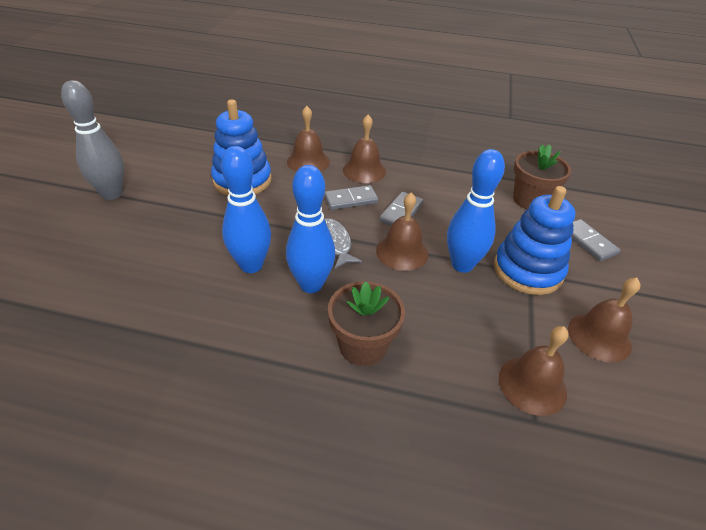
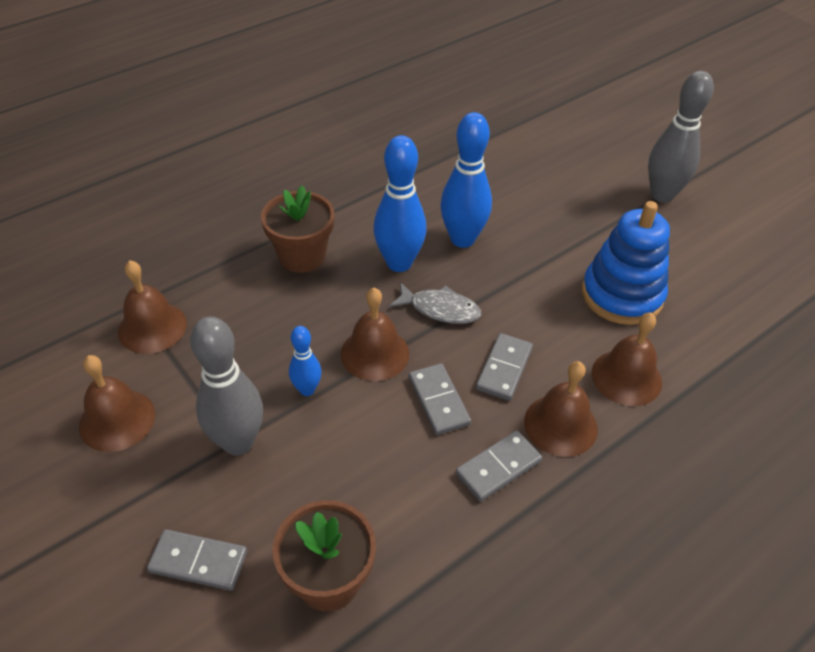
camera: 130 degrees right, 5 degrees up
(412, 178) = (498, 468): none -> grey domino
(462, 265) = (307, 389): blue bowling pin -> blue bowling pin, size x0.54
(527, 270) = (238, 442): blue stacking toy -> grey bowling pin

